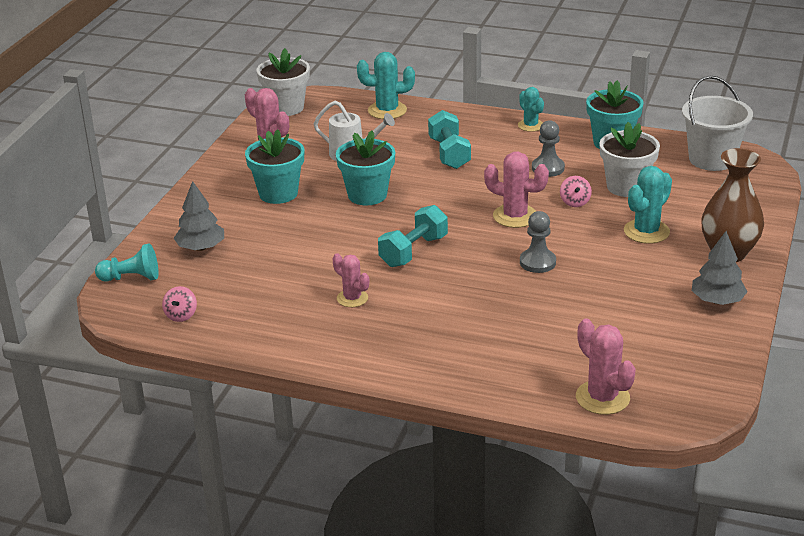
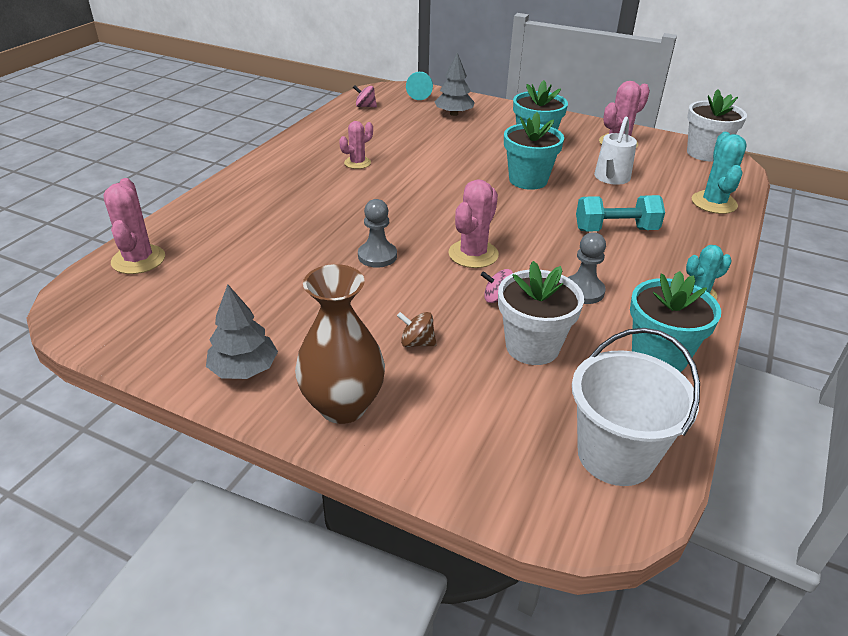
camera: 95 degrees right, 5 degrees up
(413, 251) = (421, 194): turquoise dumbbell -> none
(602, 398) = (138, 260): pink cactus -> pink cactus turned 75 degrees counterclockwise
(646, 231) = (417, 343): turquoise cactus -> brown spinning top

